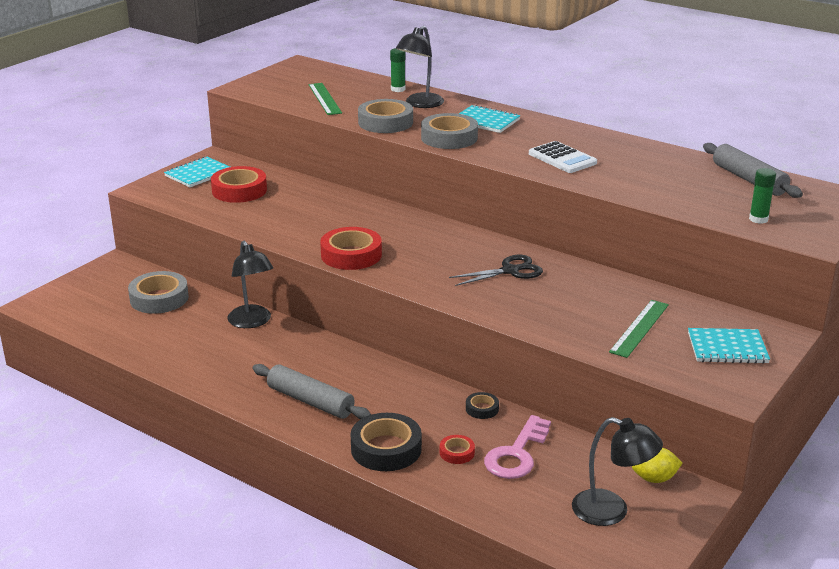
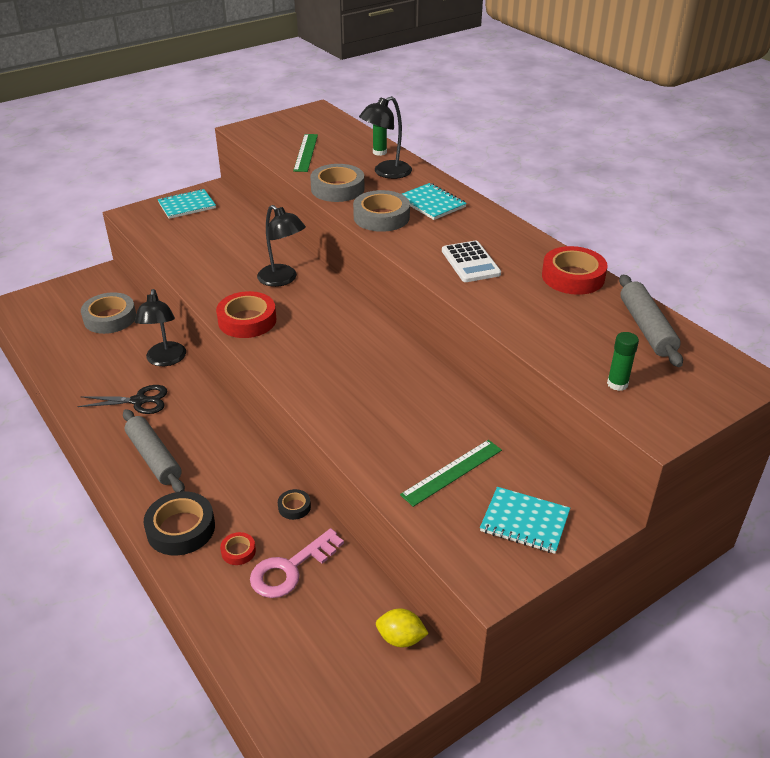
camera: 20 degrees right, 10 degrees up
(239, 190) = (206, 230): red tape -> red tape (573, 277)
(510, 271) = (376, 371): black scissors -> black scissors (139, 401)
(611, 511) = (333, 665): black lamp -> black lamp (282, 279)

